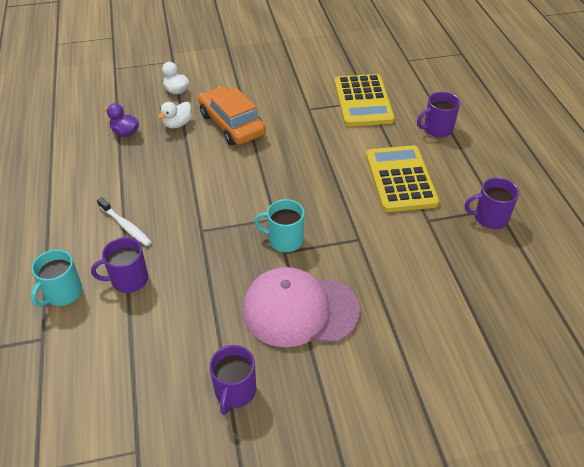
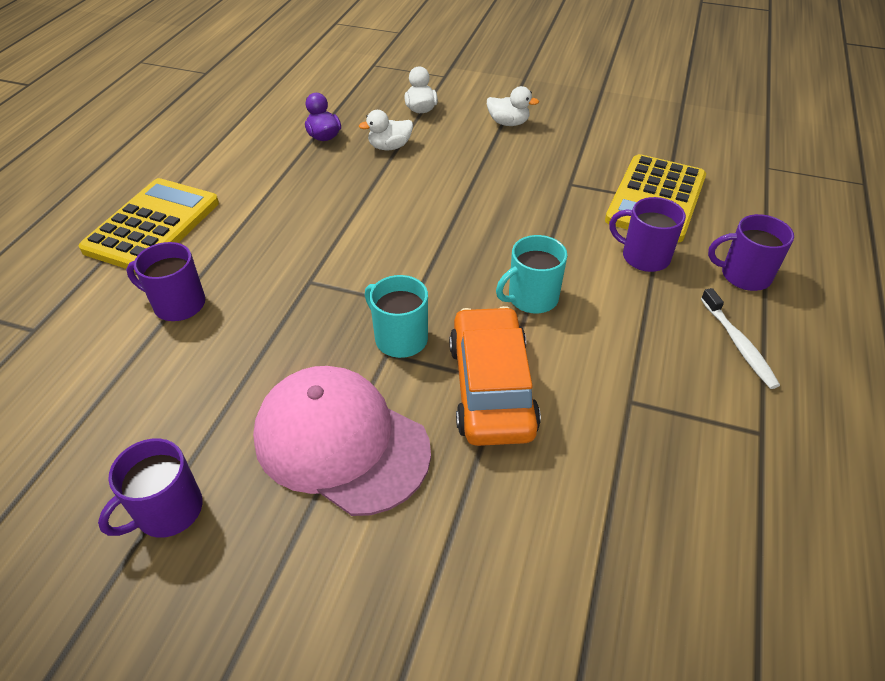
camera: 30 degrees right, 0 degrees up
(63, 293) = (100, 288): turquoise mug -> turquoise mug (531, 298)
(125, 226) = (231, 240): white toothbrush -> white toothbrush (738, 344)
(232, 124) = (454, 169): orange car -> orange car (491, 388)
(241, 81) = (508, 123): none -> white duck
(400, 179) = (631, 324): yellow calculator -> yellow calculator (152, 226)
(490, 218) = (738, 442): purple mug -> purple mug (644, 257)

